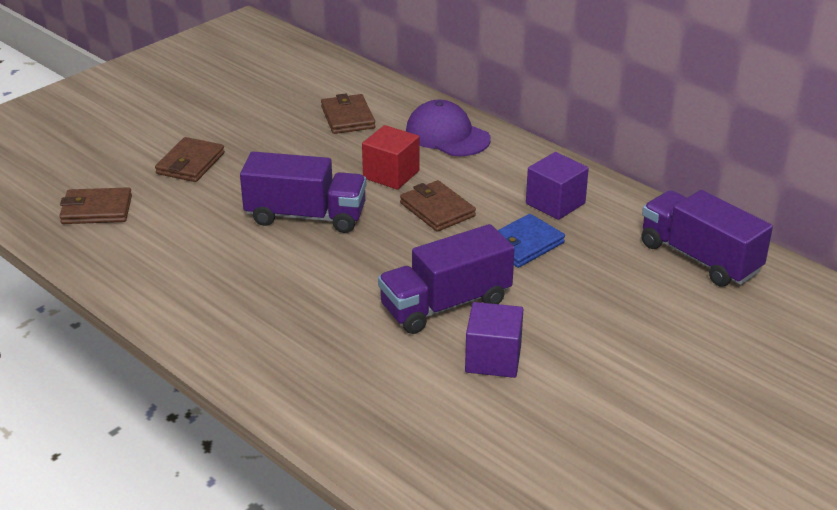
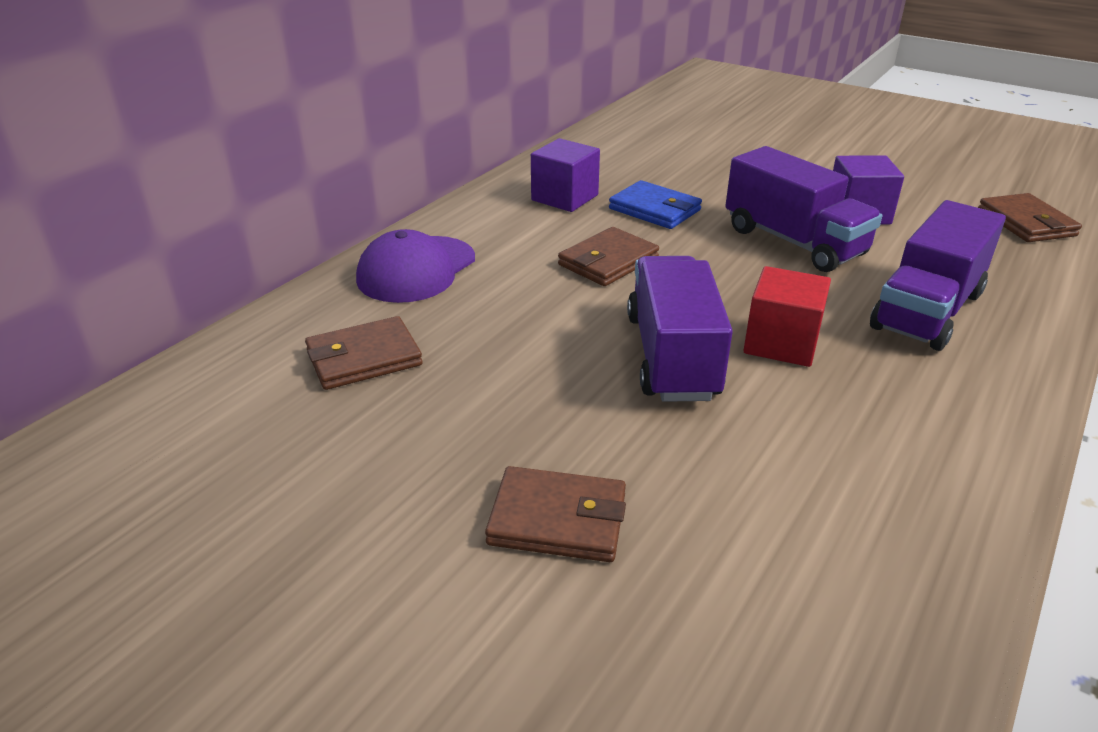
camera: 100 degrees left, 0 degrees up
(97, 210) = (783, 624): brown wallet -> brown wallet (1026, 223)
(391, 174) = (534, 301): red cube -> red cube (781, 343)
(699, 258) = (631, 138): purple truck -> purple truck (927, 310)

